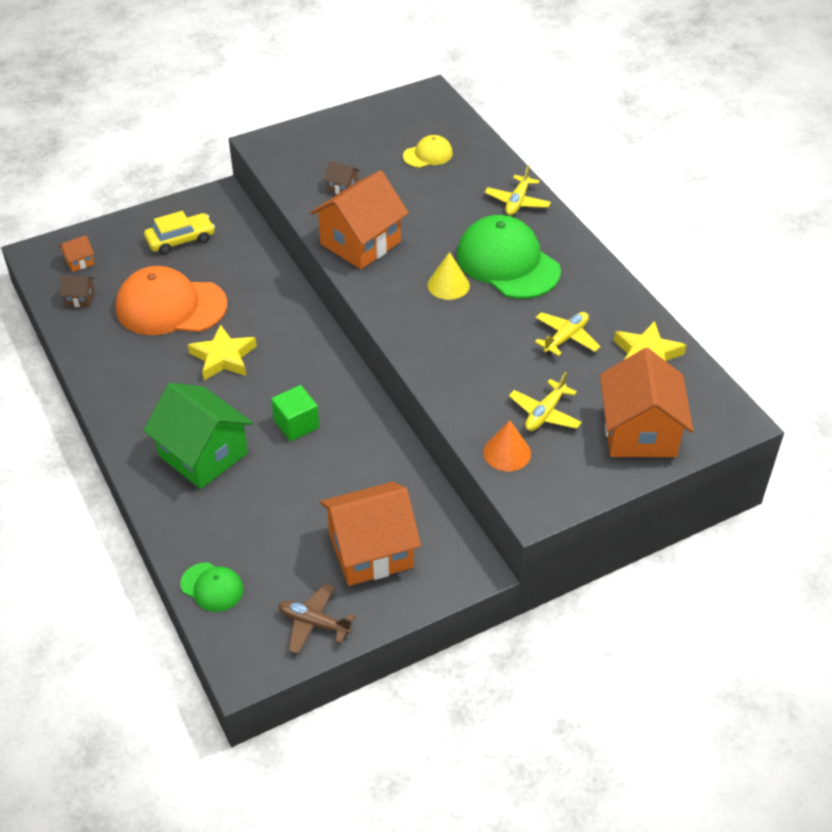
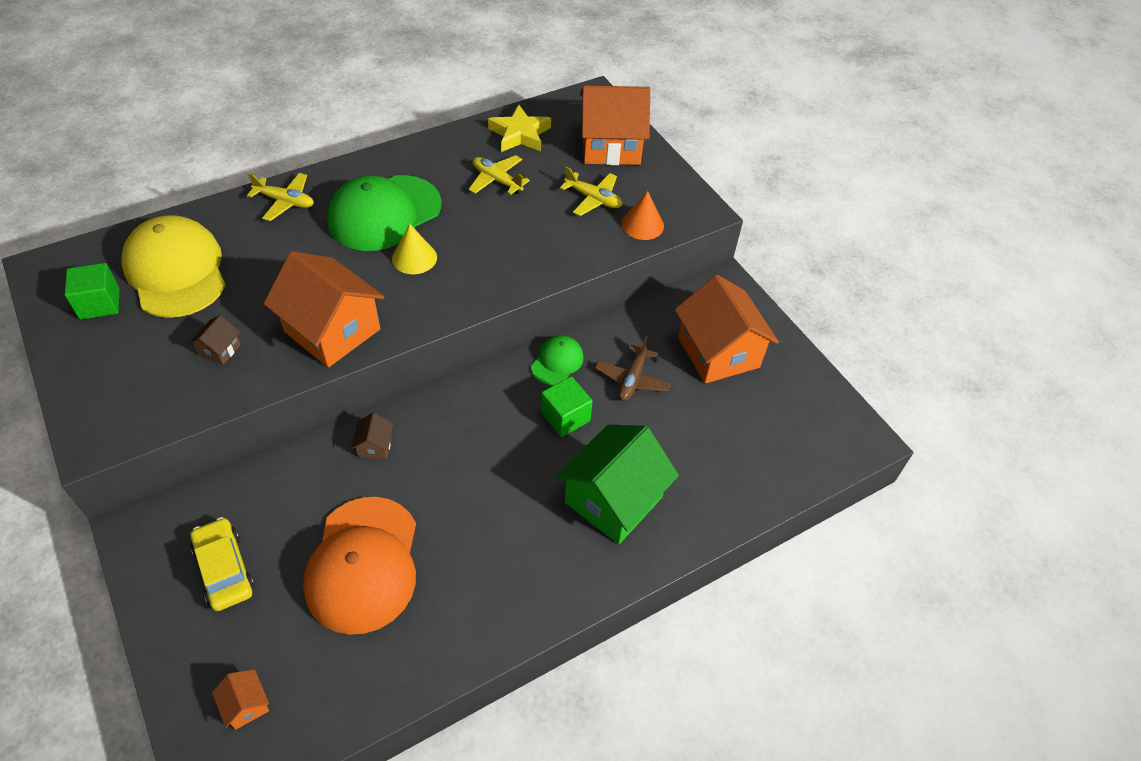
camera: 95 degrees left, 5 degrees up
(80, 298) = (331, 687): brown house -> brown house (375, 446)
(212, 587) = (783, 474): green cap -> green cap (557, 362)
(223, 357) = (461, 495): yellow star -> none
(314, 623) = (804, 391): brown plane -> brown plane (632, 379)
(392, 125) = (100, 303): none -> green cube
(428, 155) = (176, 271): yellow cap -> yellow cap, size x2.04

